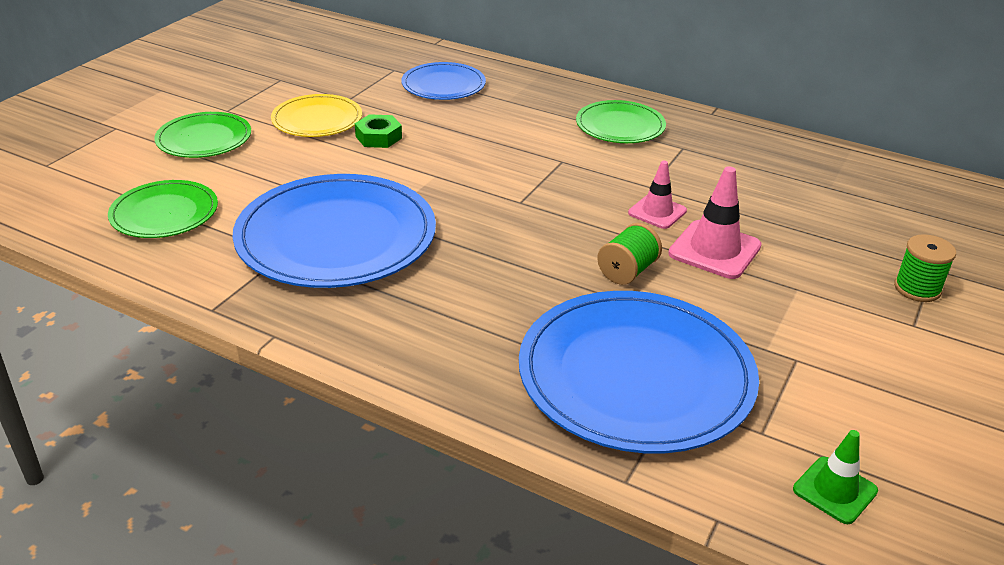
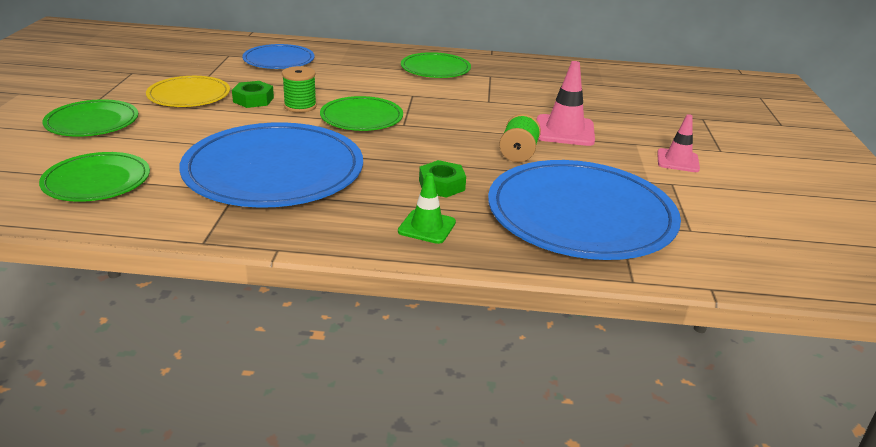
camera: 25 degrees left, 5 degrees down
(479, 183) = (361, 117): none -> green plate
(501, 295) = (441, 185): none -> green nut
(657, 212) = (506, 115): pink traffic cone -> pink traffic cone (677, 161)
(835, 490) = (763, 252): green traffic cone -> green traffic cone (427, 227)
(917, 288) = (704, 130): green spool -> green spool (300, 106)

